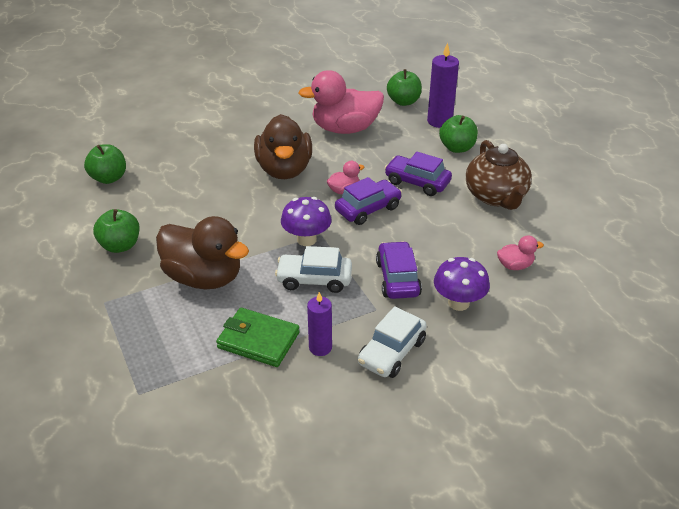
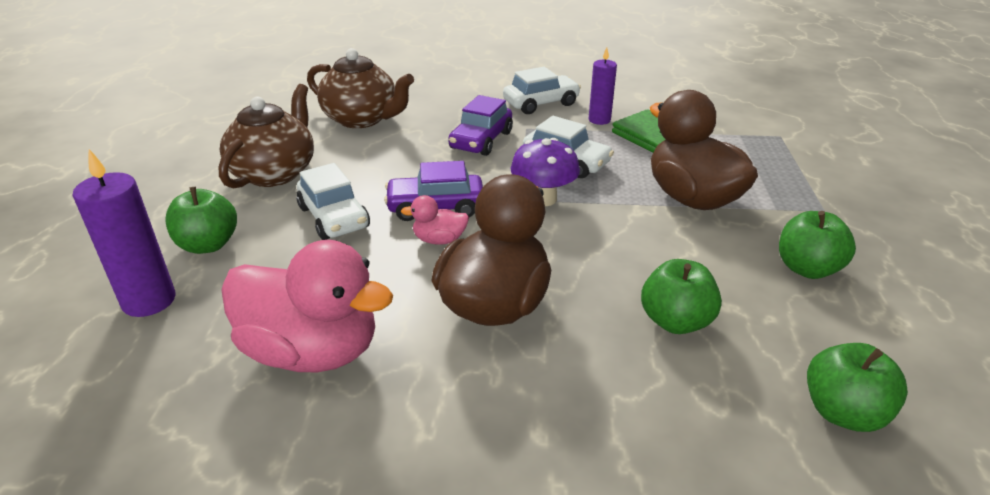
camera: 150 degrees left, 5 degrees down
(403, 102) = (125, 375): green apple -> green apple (675, 321)
(417, 182) = (334, 217): purple car -> white car
(458, 303) = (449, 112): purple mushroom -> none
(515, 265) = (362, 119): pink duck -> brown teapot

